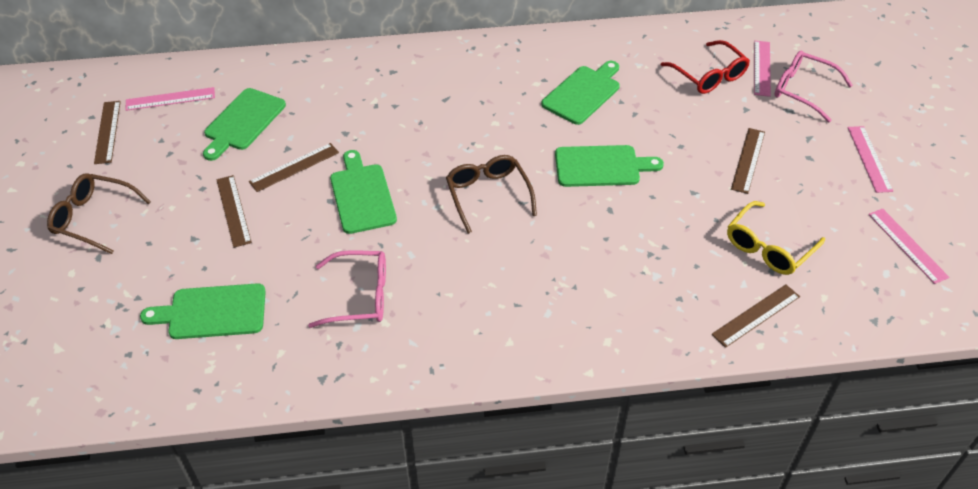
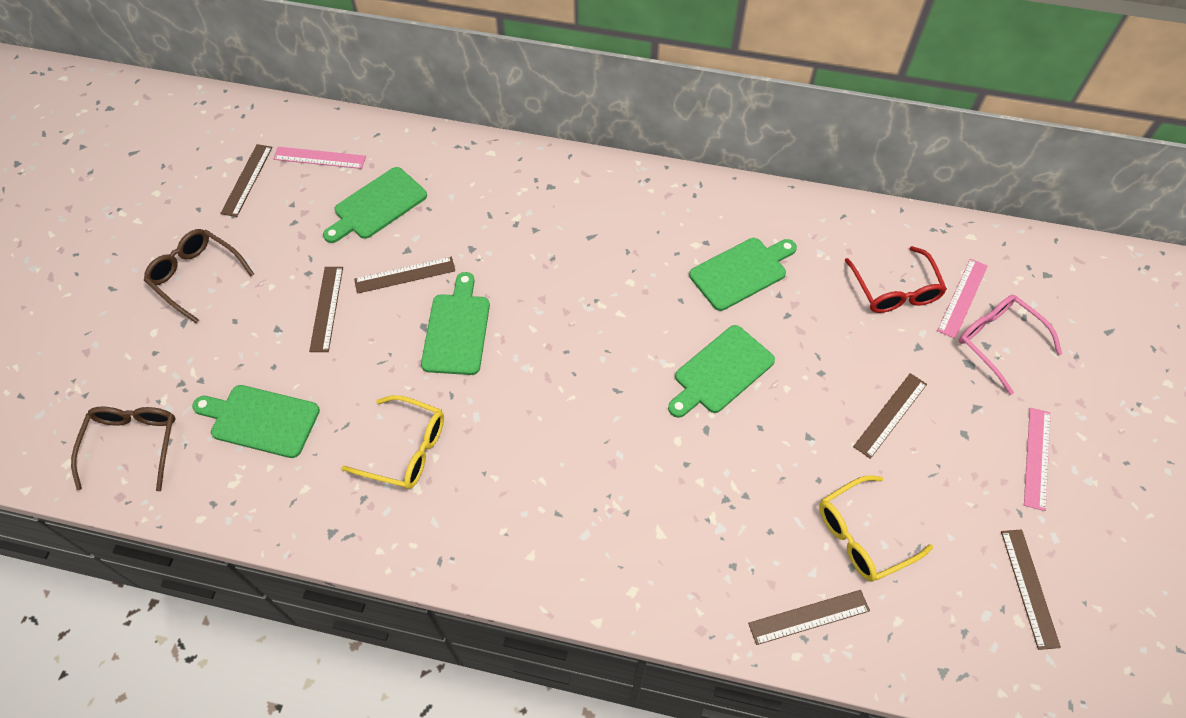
camera: 20 degrees right, 10 degrees up
(360, 296) = (406, 449): pink glasses -> yellow glasses
(488, 195) = (584, 370): brown glasses -> brown glasses (133, 445)
(601, 166) = (720, 372): green cutting board -> green cutting board turned 120 degrees clockwise
(907, 245) = (1029, 587): pink ruler -> brown ruler

